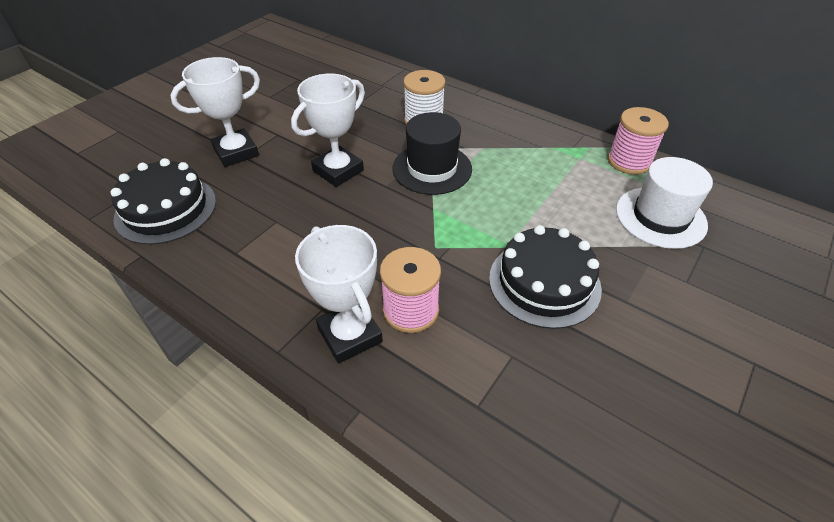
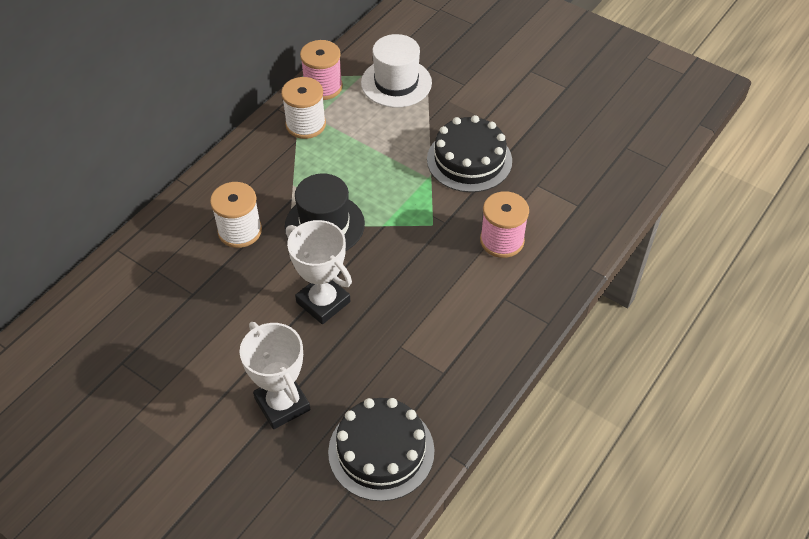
camera: 90 degrees left, 5 degrees up
(349, 335) = (528, 278): white trophy -> none
(567, 152) = (305, 124): none -> white spool

